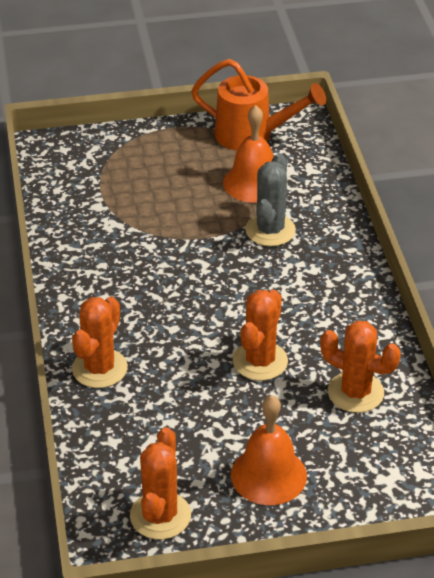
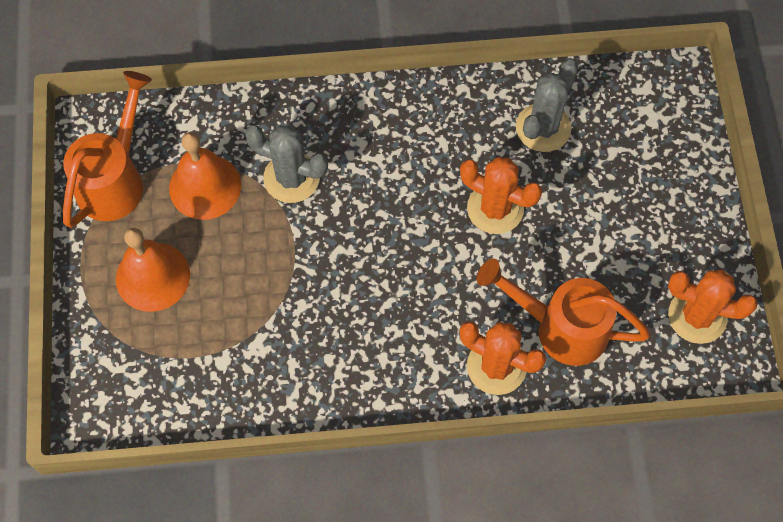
camera: 85 degrees left, 25 degrees up
(141, 411) = (561, 327): none -> orange watering can
(268, 475) = (647, 216): orange bell -> orange bell (153, 276)
(355, 392) = (543, 128): orange cactus -> grey cactus

